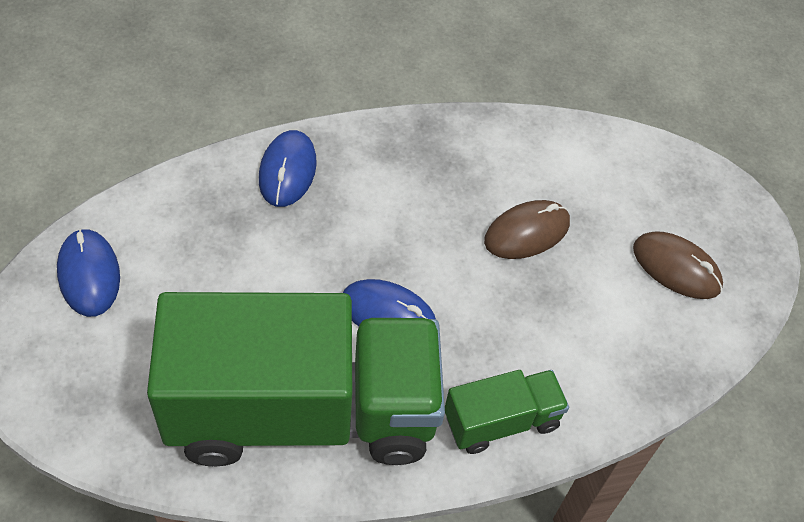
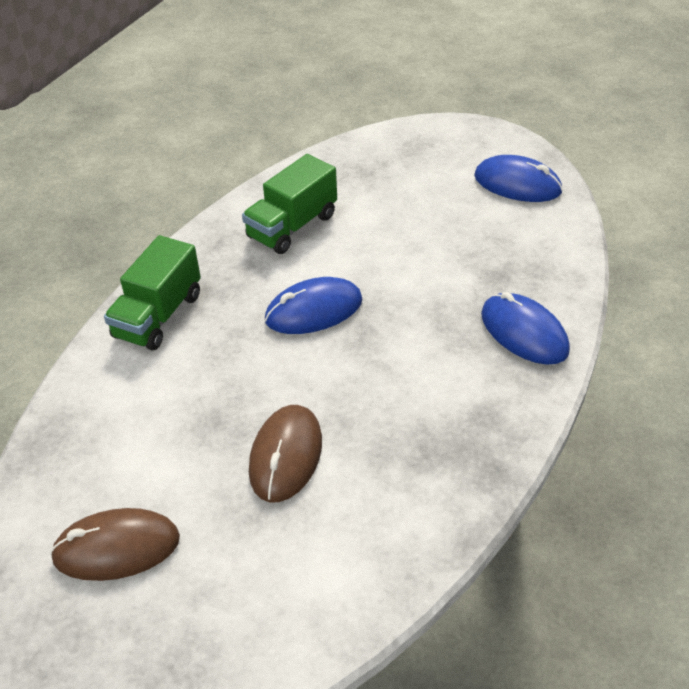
camera: 140 degrees right, 10 degrees down
(303, 411) = (292, 226): green truck -> green truck, size x0.44

